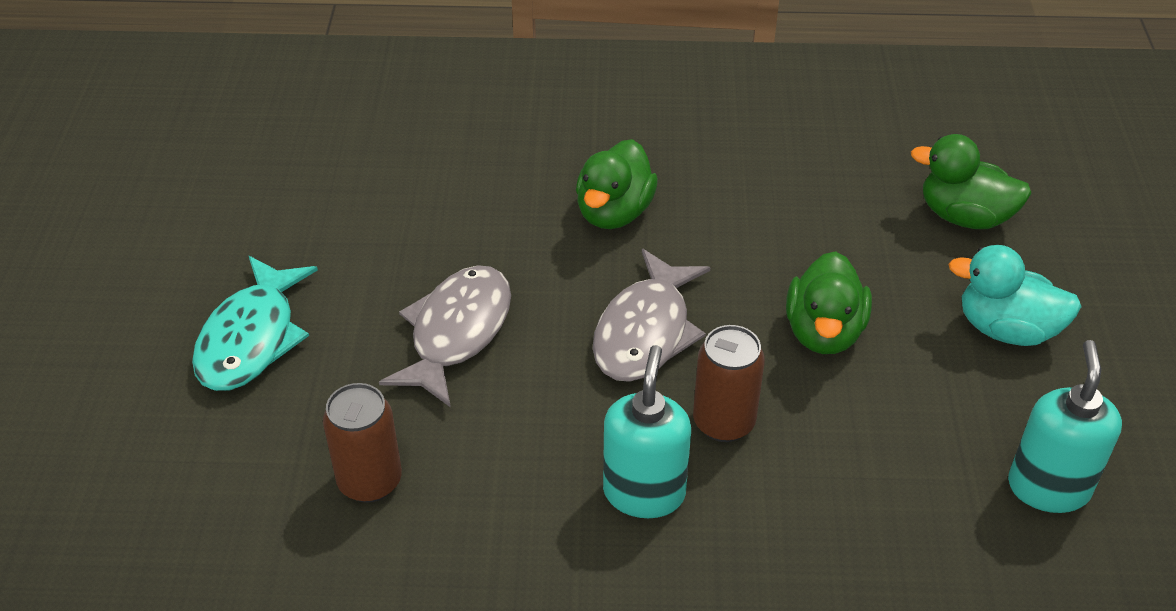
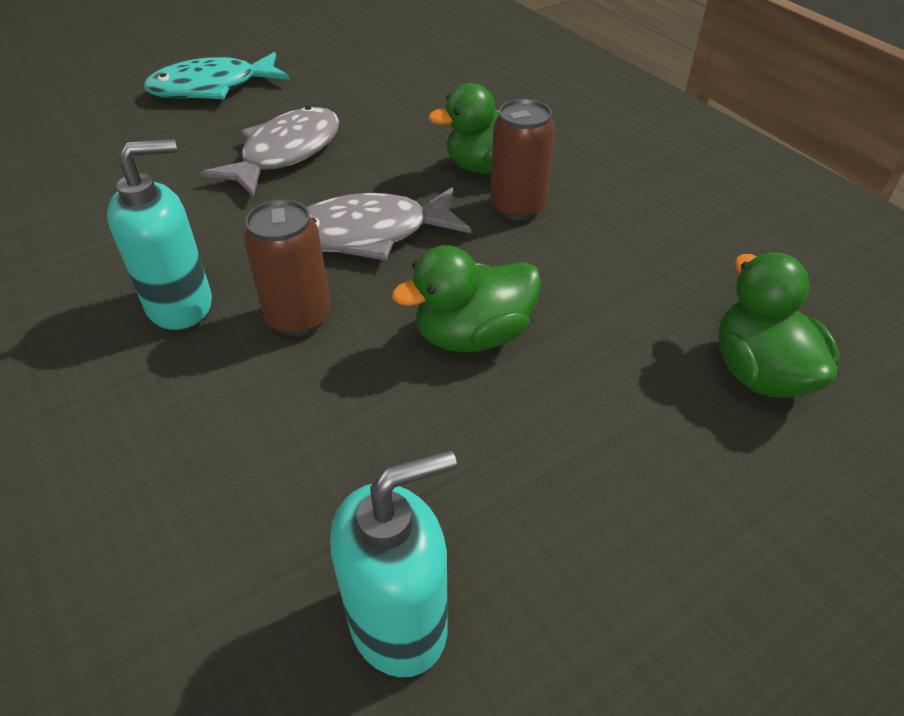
camera: 55 degrees right, 0 degrees up
(370, 481) = (111, 177): brown can -> brown can (517, 207)
(456, 333) = (286, 154): grey fish -> grey fish turned 45 degrees counterclockwise
(1006, 329) = (624, 477): turquoise duck -> none

